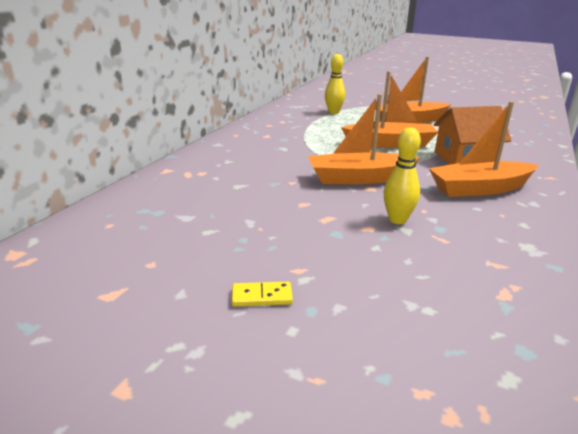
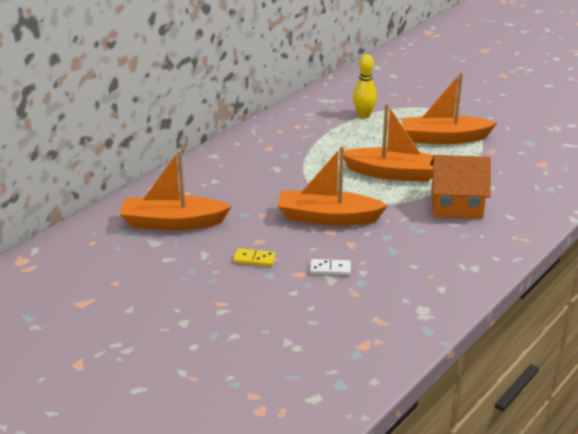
camera: 15 degrees right, 5 degrees up
(262, 296) = (184, 320): yellow domino -> yellow domino (254, 259)
(397, 220) = (330, 269): yellow bowling pin -> white domino
(479, 189) = (436, 244): orange boat -> orange boat (172, 222)

